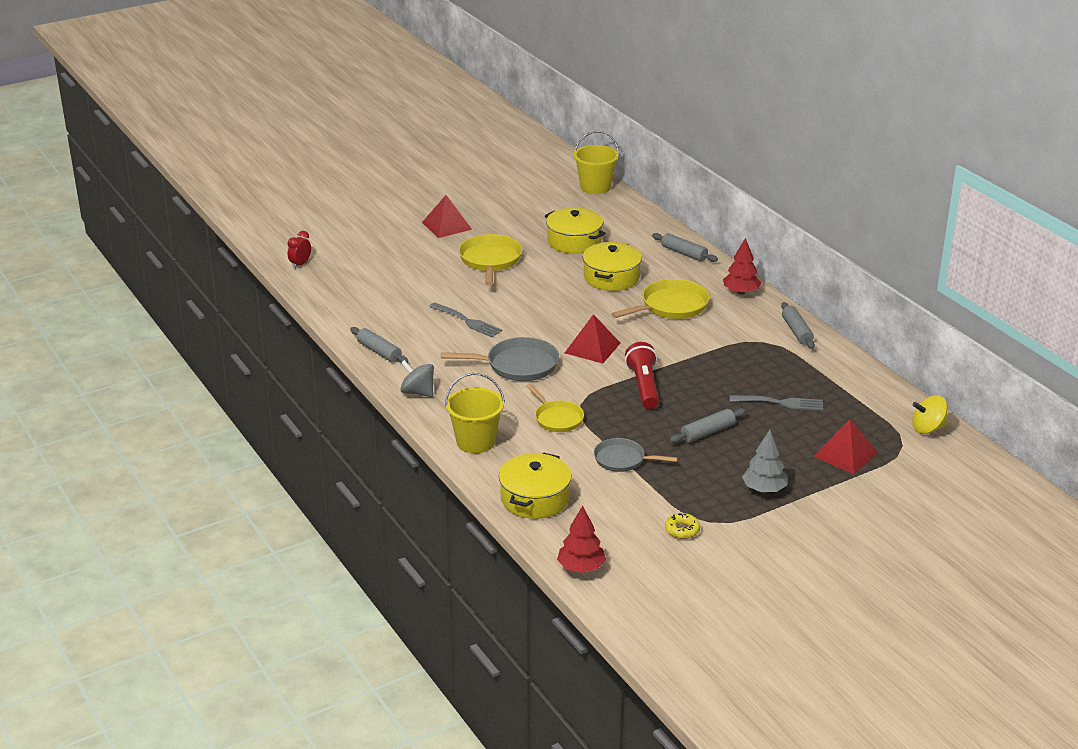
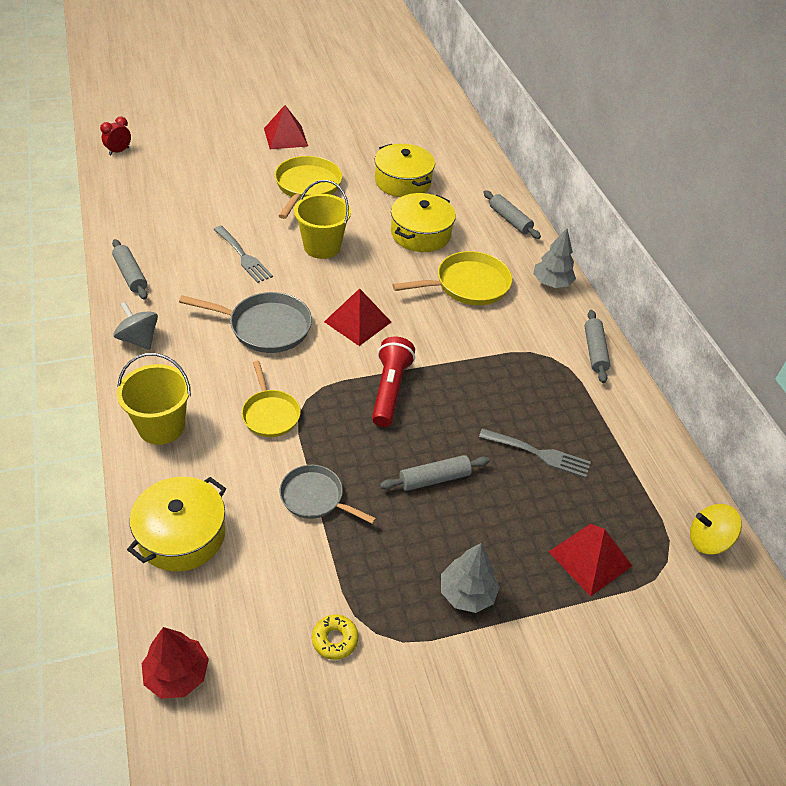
camera: 10 degrees right, 15 degrees up
(595, 187) = (453, 124): yellow bucket -> yellow bucket (322, 247)
(741, 292) = (551, 283): red tree -> grey tree

